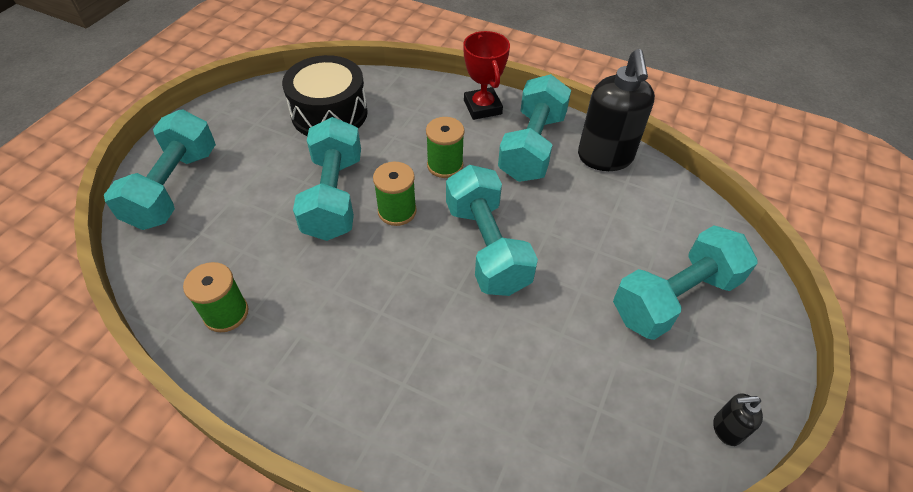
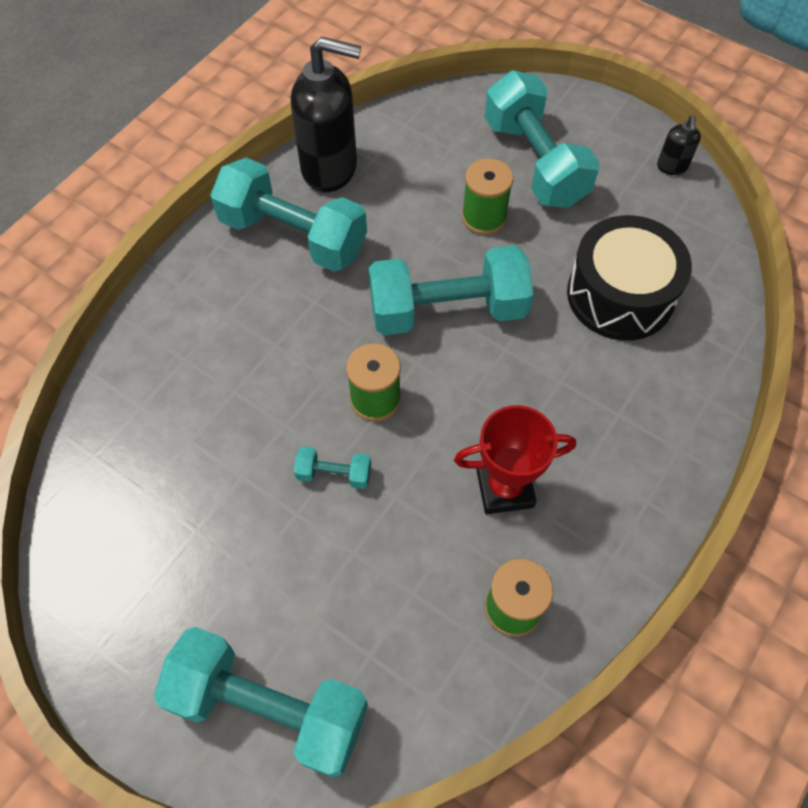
camera: 80 degrees left, 10 degrees up
(329, 113) = (156, 475): black drum -> black drum (620, 295)
(334, 196) = (334, 474): turquoise dumbbell -> turquoise dumbbell, size x0.43
(445, 165) = (304, 335): green spool -> green spool (484, 217)
(482, 107) = (202, 276): red trophy -> red trophy (504, 488)

